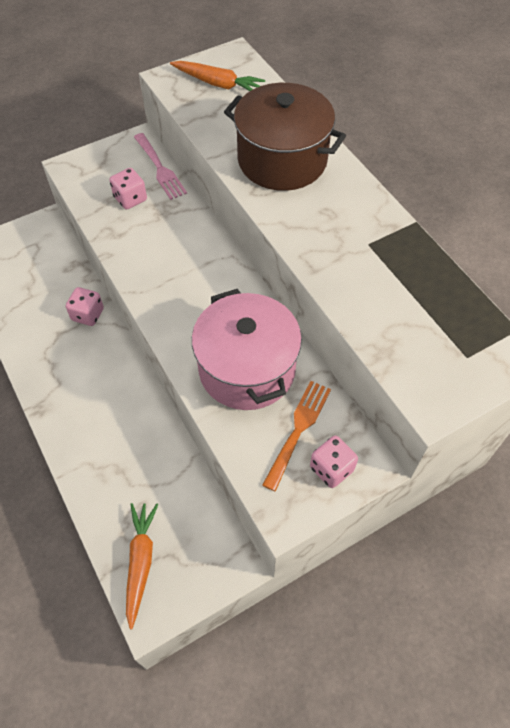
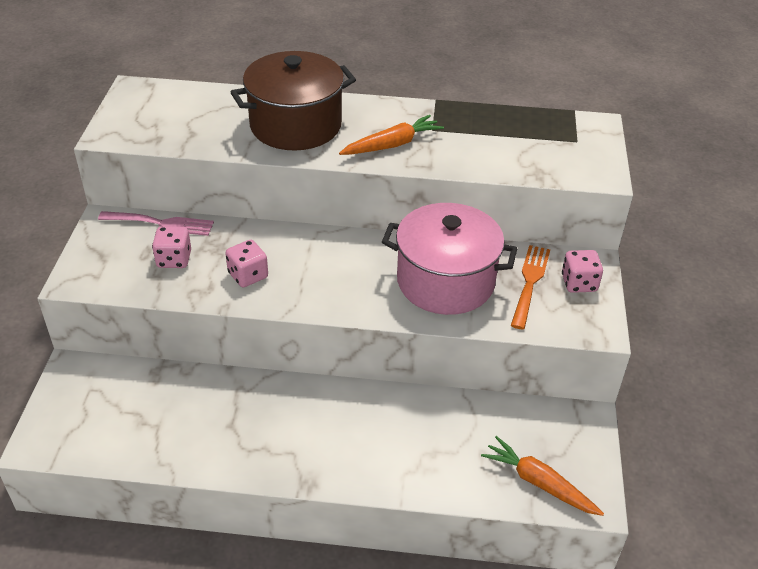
camera: 55 degrees left, 15 degrees down
(88, 314) = (232, 391): pink dice -> pink dice (248, 275)
(218, 84) = (159, 113): orange carrot -> orange carrot (392, 145)
(298, 430) = (530, 283): orange fork -> orange fork turned 45 degrees clockwise

